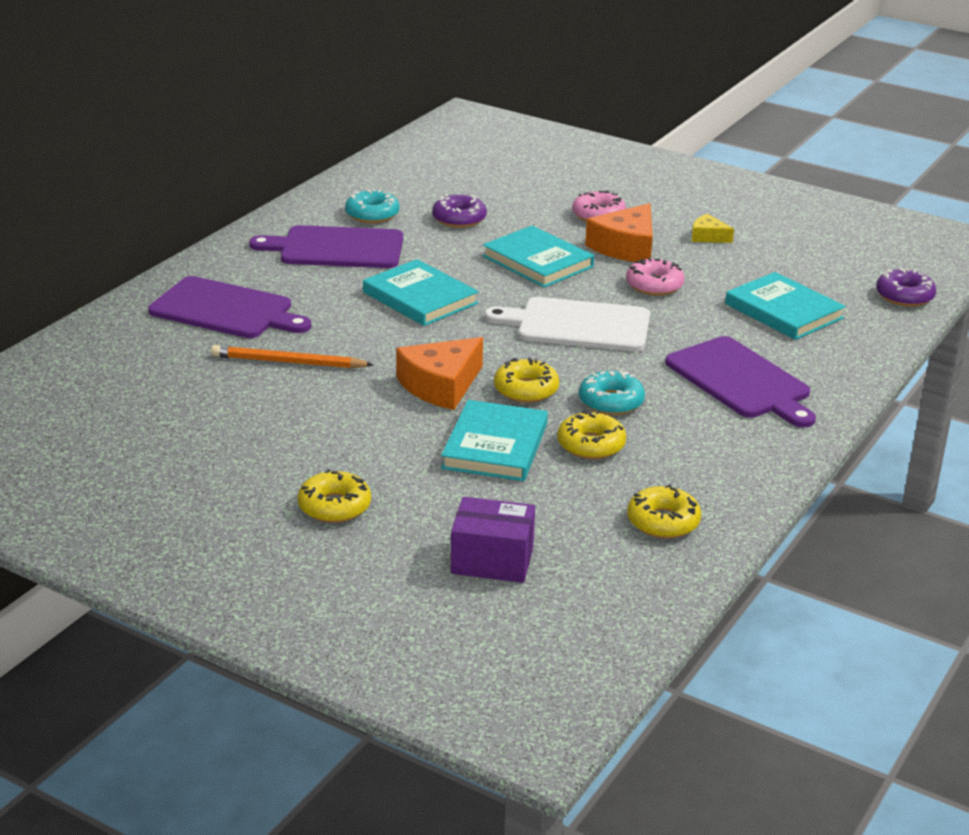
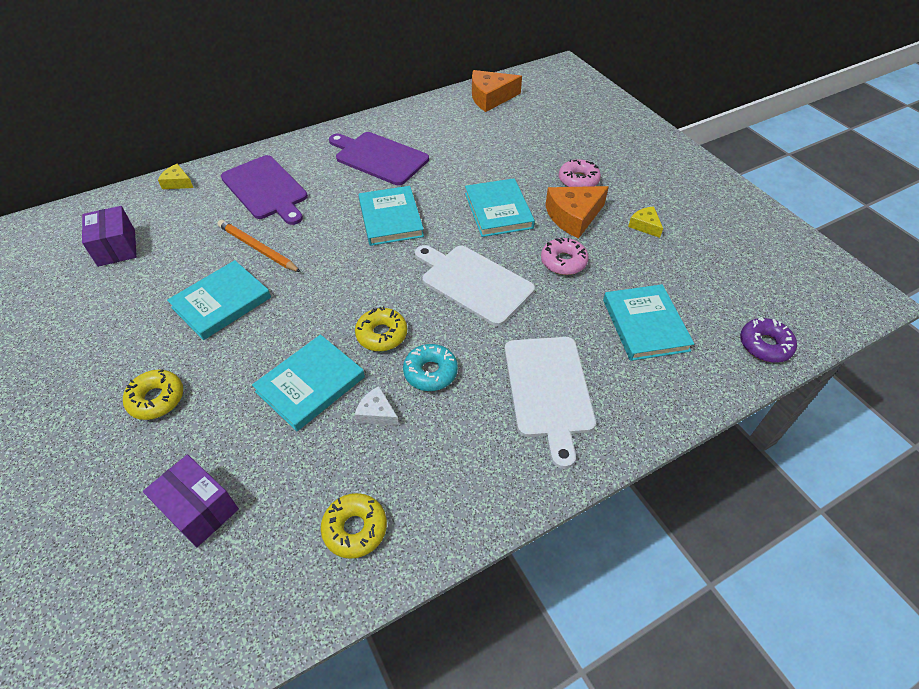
camera: 30 degrees right, 20 degrees up
(92, 332) = (177, 183): none -> yellow cheese
(95, 409) = (116, 248): none -> purple box
(306, 416) = (221, 302): none -> turquoise book
(372, 214) = (427, 135): turquoise donut -> none
(441, 385) = (330, 307): orange cheese -> orange cheese (490, 98)
(459, 219) = (479, 155): purple donut -> none
(591, 445) = (377, 413): yellow donut -> white cheese
(740, 381) = (548, 390): purple cutting board -> white cutting board

